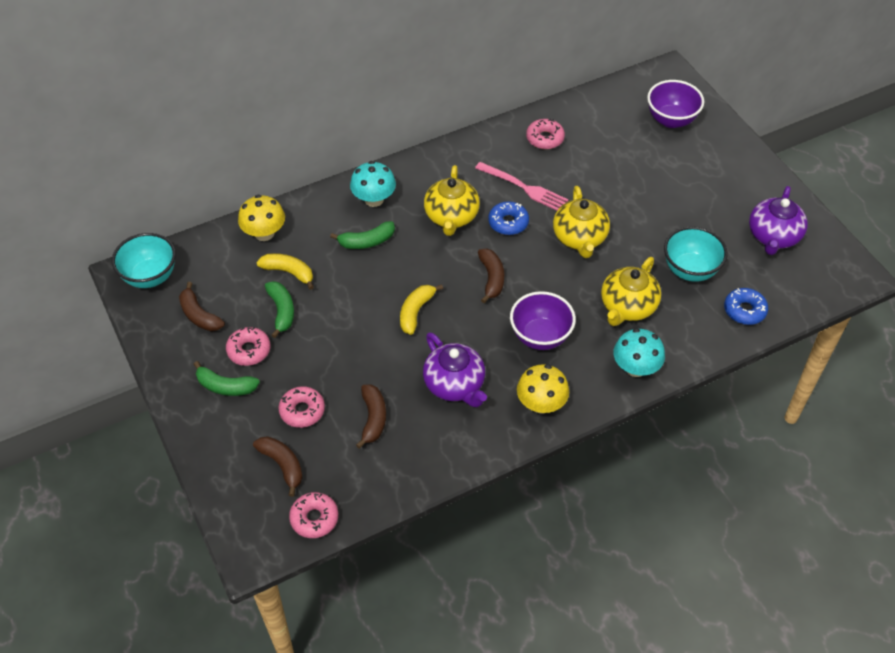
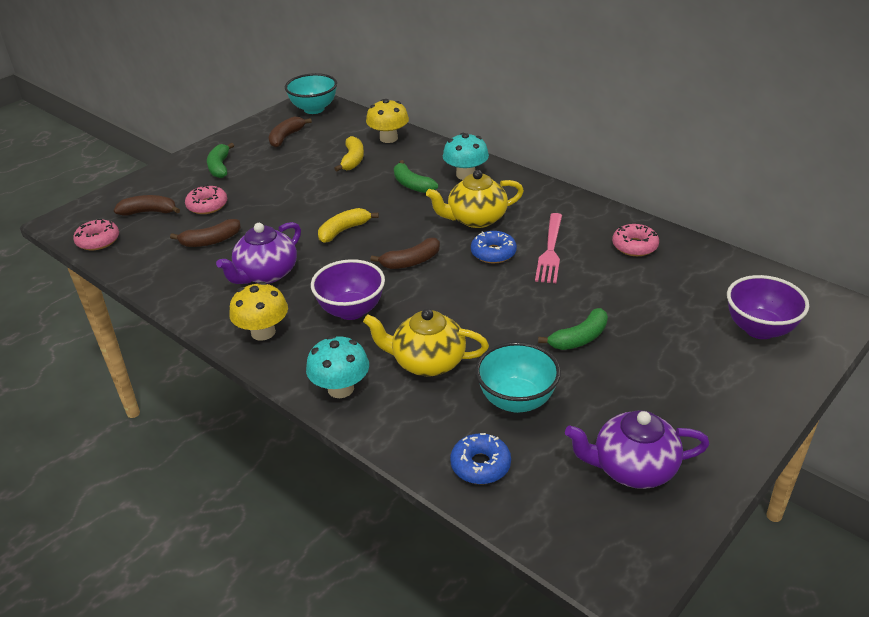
camera: 70 degrees right, 15 degrees down
(249, 350) = (260, 166): pink donut -> none
(282, 311) = (309, 168): green banana -> green banana (579, 338)
(282, 465) = (149, 212): brown banana -> brown banana turned 120 degrees counterclockwise
(416, 312) = (343, 231): yellow banana -> yellow banana turned 45 degrees counterclockwise
(579, 238) = (506, 304): yellow teapot -> none

